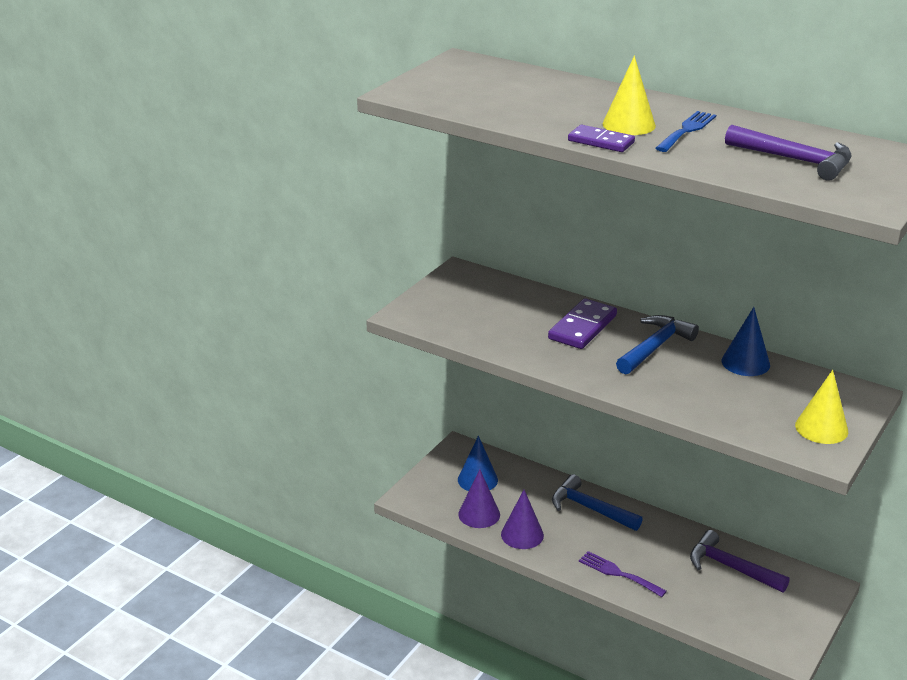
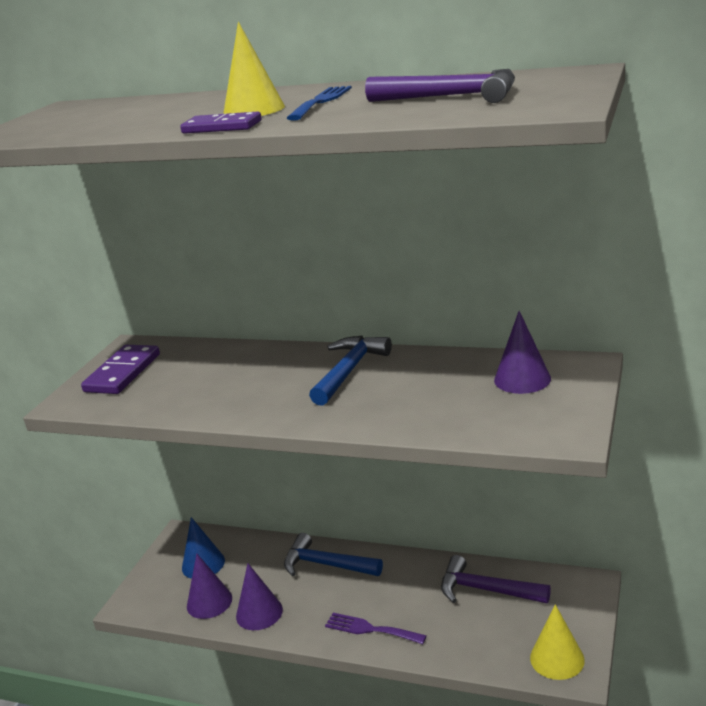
camera: 10 degrees left, 5 degrees down
(582, 327) = (267, 369): purple domino -> purple domino (122, 373)
(745, 363) = (449, 363): blue cone -> none
(804, 394) = (522, 379): none -> purple cone
(821, 428) = (553, 409): yellow cone -> yellow cone (557, 659)

